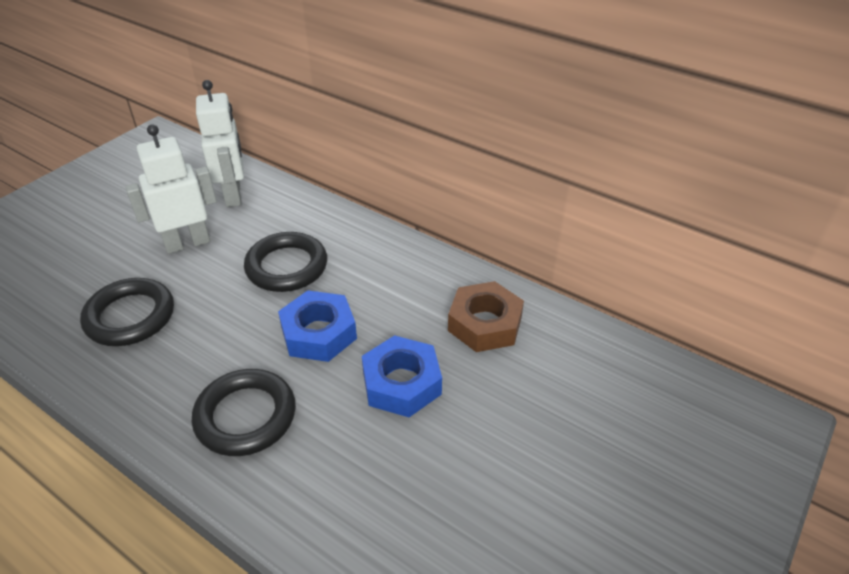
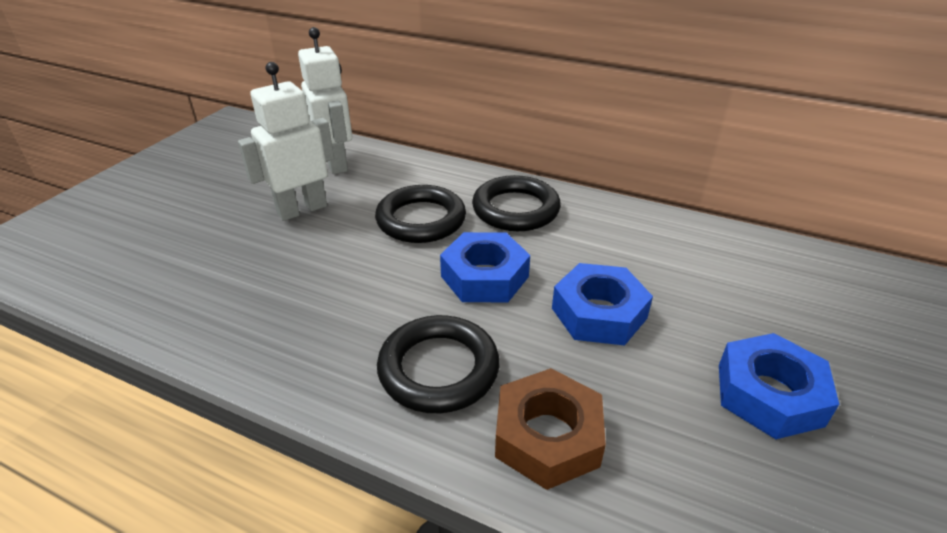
camera: 10 degrees left, 5 degrees down
(130, 316) = (260, 285): black ring -> black ring (515, 209)
(485, 324) = (655, 248): brown nut -> brown nut (547, 436)
(509, 481) = (769, 394): none -> blue nut

